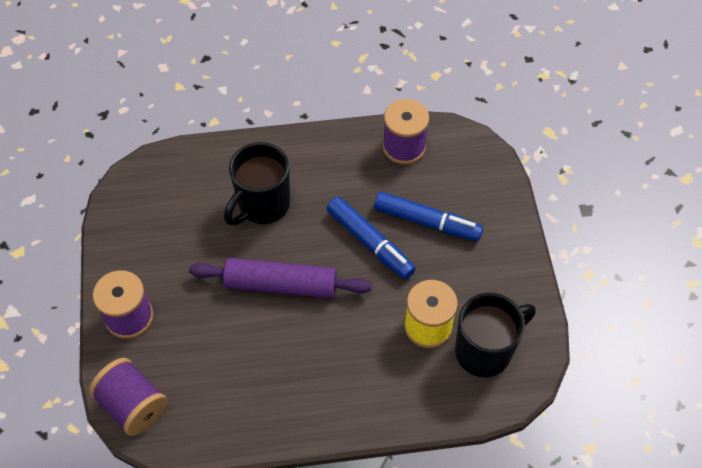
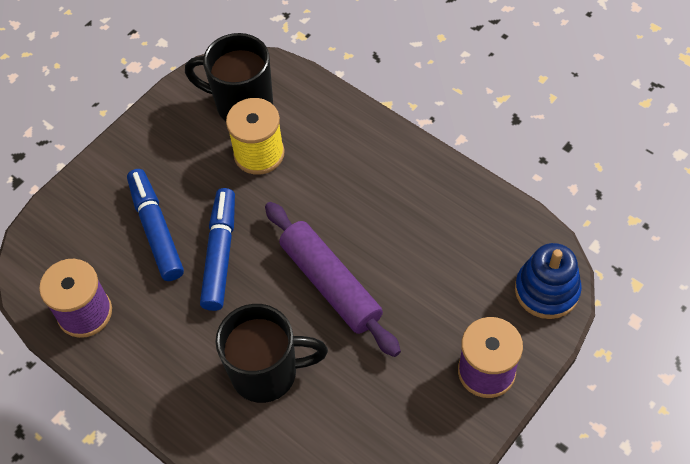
camera: 130 degrees left, 0 degrees up
(133, 405) = (546, 290): purple spool -> blue stacking toy

